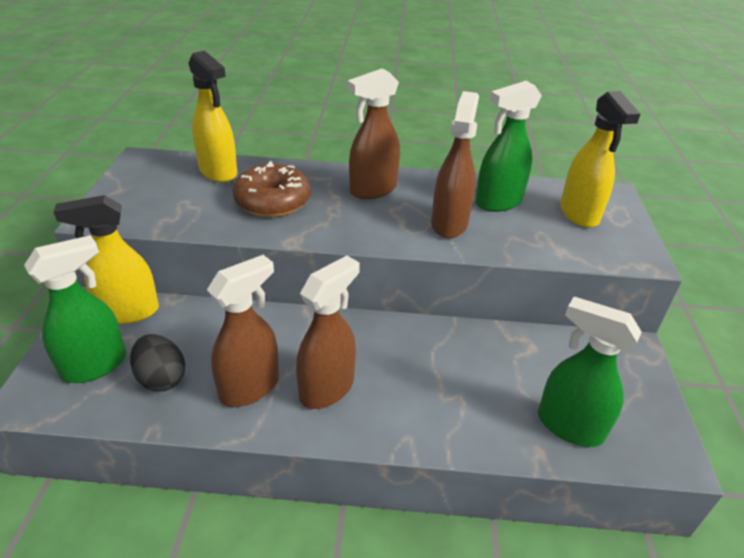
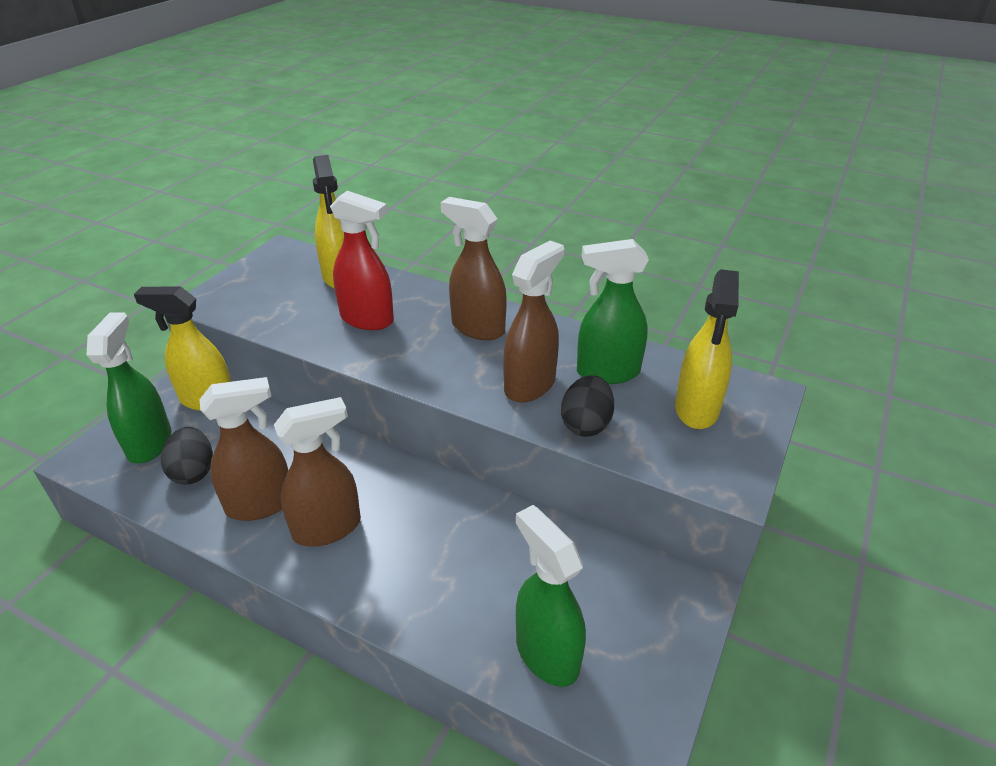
camera: 25 degrees right, 0 degrees up
(95, 365) = (150, 443): green spray bottle -> green spray bottle turned 75 degrees counterclockwise
(272, 201) = (367, 319): brown donut -> red spray bottle
(372, 190) = (477, 328): brown spray bottle -> brown spray bottle turned 45 degrees clockwise
(513, 242) = (586, 424): none -> black egg

